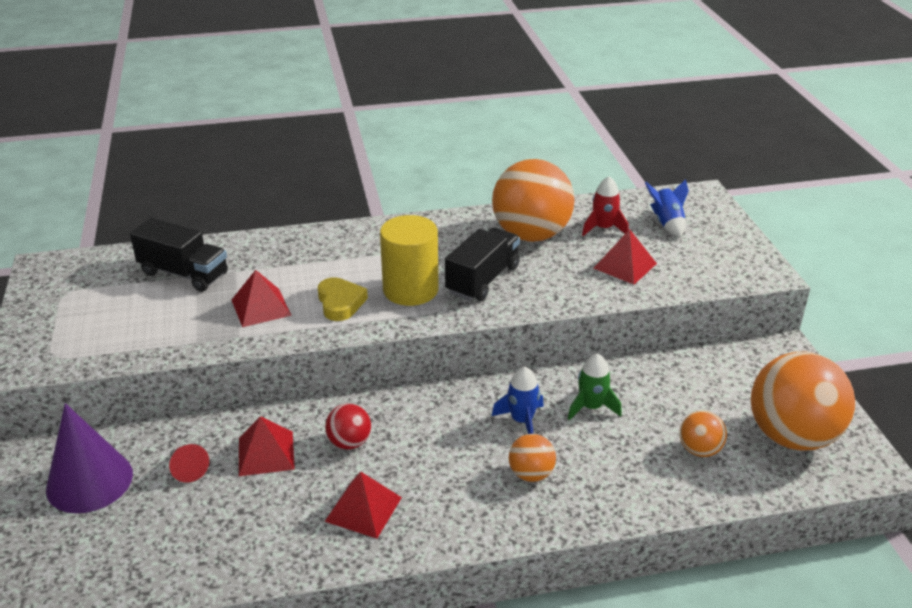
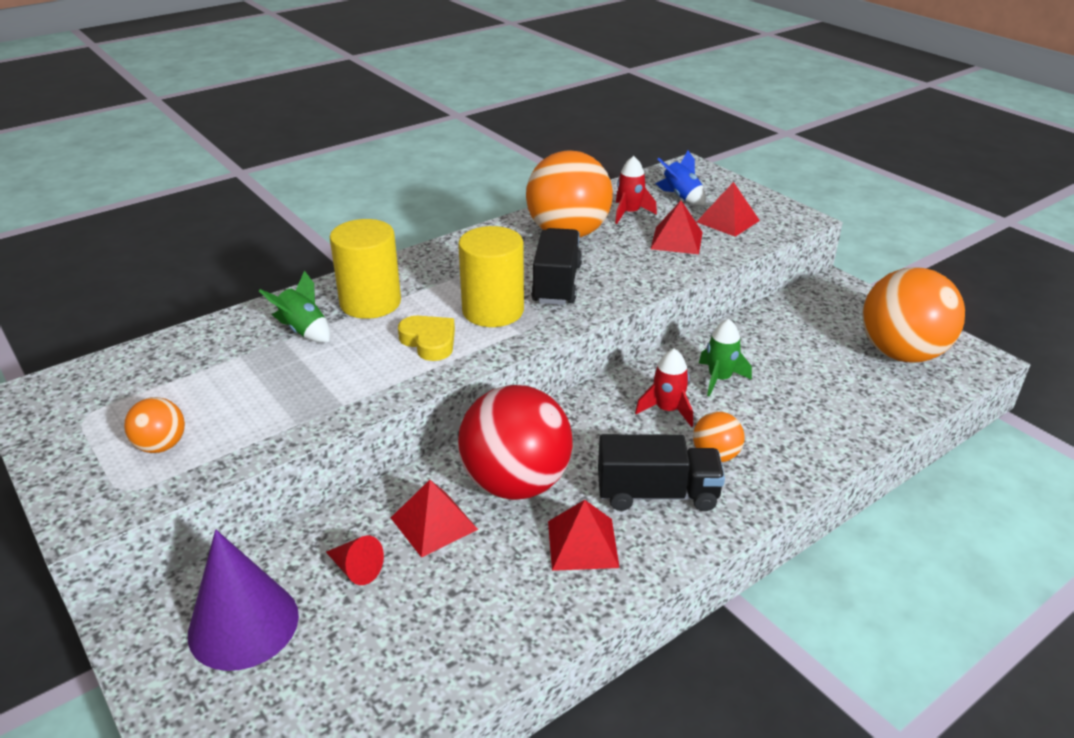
camera: 25 degrees left, 0 degrees up
(184, 273) = (222, 358): black truck -> black truck (657, 494)
(255, 267) = (303, 331): none -> green rocket
(261, 307) = (344, 369): red pyramid -> red pyramid (728, 221)
(321, 257) = (370, 303): none -> yellow cylinder
(349, 442) = (516, 483): red ball -> red ball, size x2.14
(521, 420) = (667, 410): blue rocket -> red rocket
(699, 450) = (840, 388): orange ball -> orange ball (161, 446)

